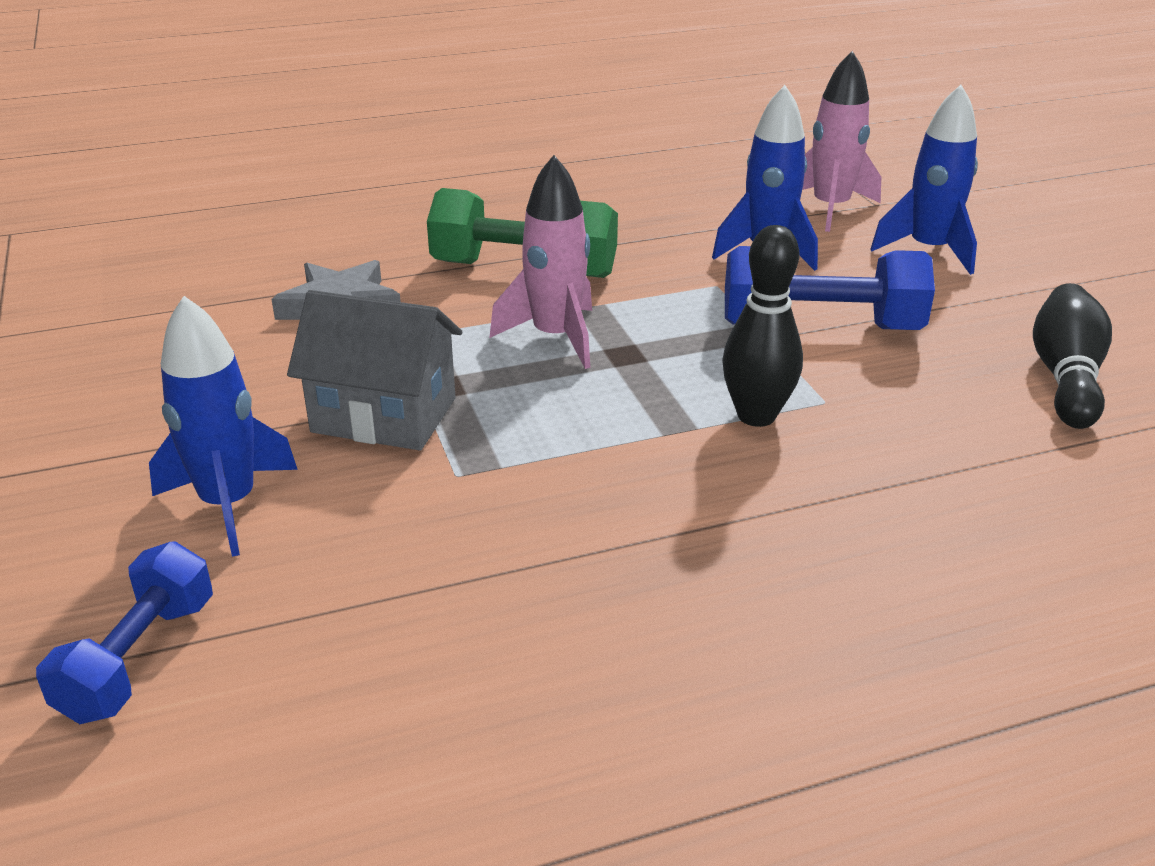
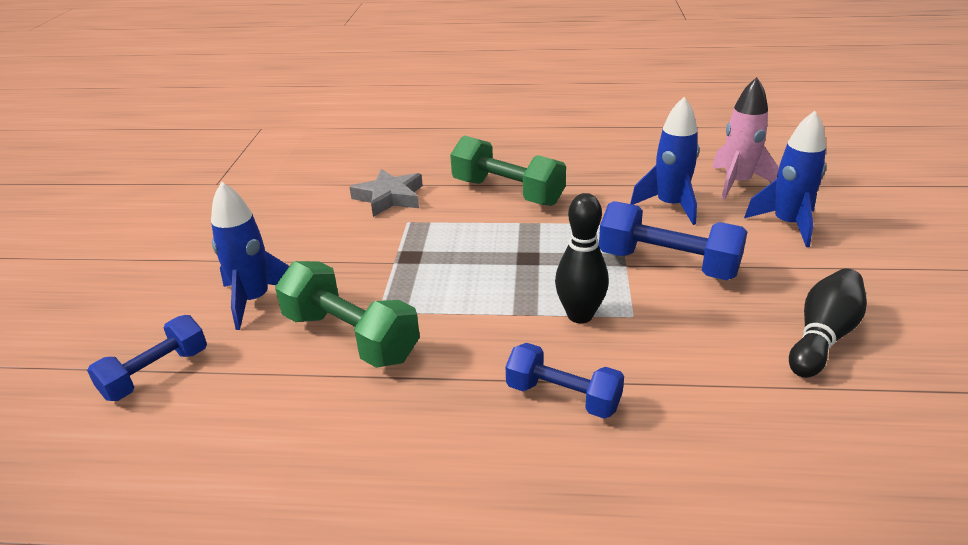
camera: 25 degrees right, 0 degrees up
(384, 415) = (366, 267): grey house -> none
(441, 521) = (350, 337): none -> green dumbbell
(555, 337) = (494, 238): pink rocket -> none
(815, 525) = (563, 397): none -> blue dumbbell

